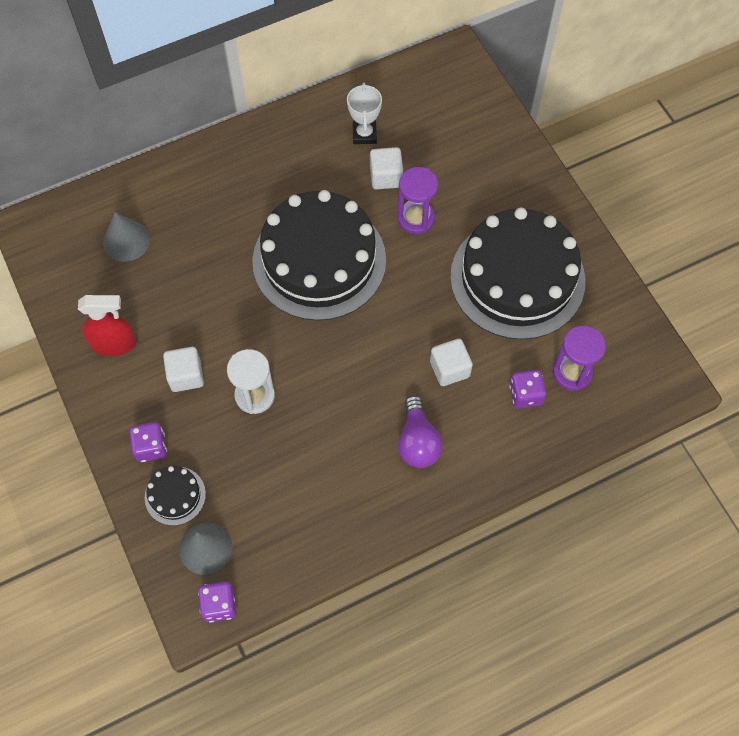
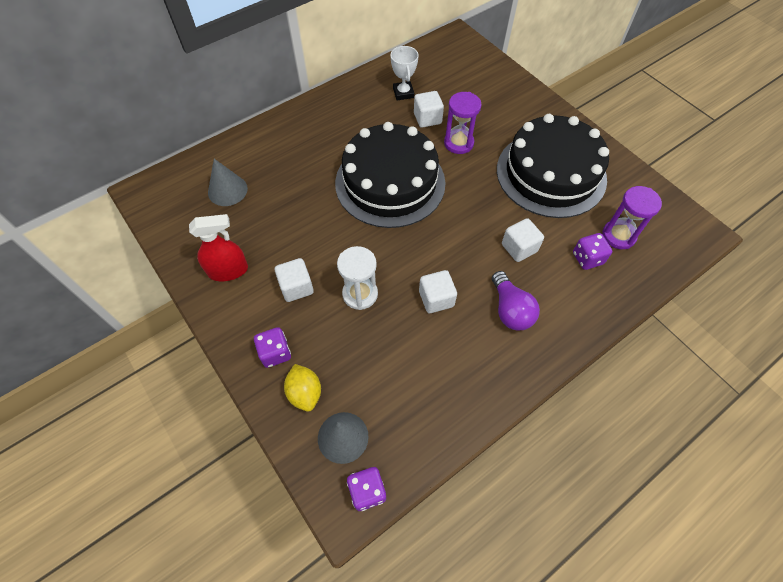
camera: 10 degrees left, 5 degrees down
(175, 495) = (305, 393): black cake -> yellow lemon
(338, 415) = (436, 299): none -> white cube

